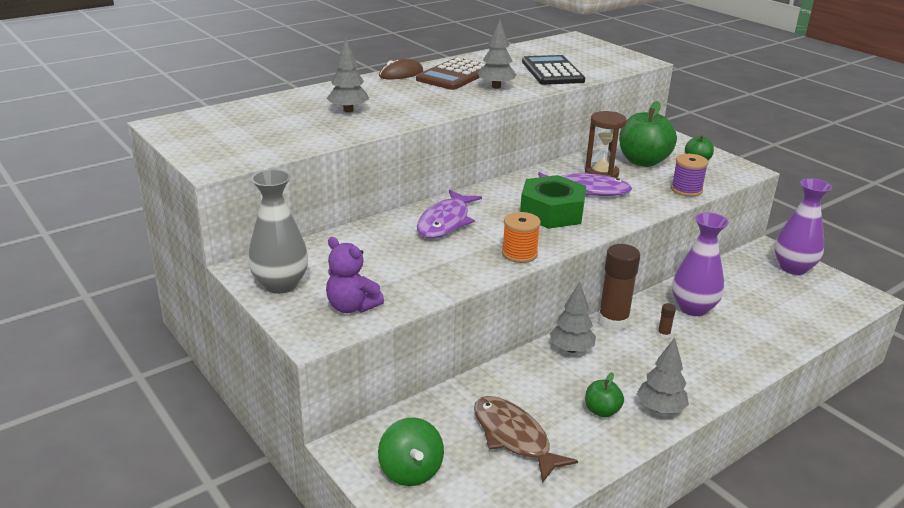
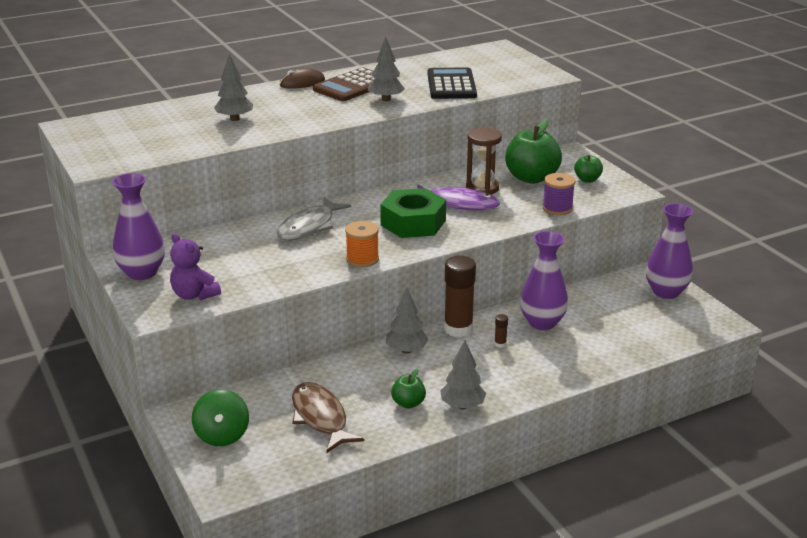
camera: 10 degrees right, 0 degrees up
(280, 284) = (142, 273): grey vase -> purple vase
(445, 222) = (309, 227): purple fish -> grey fish

